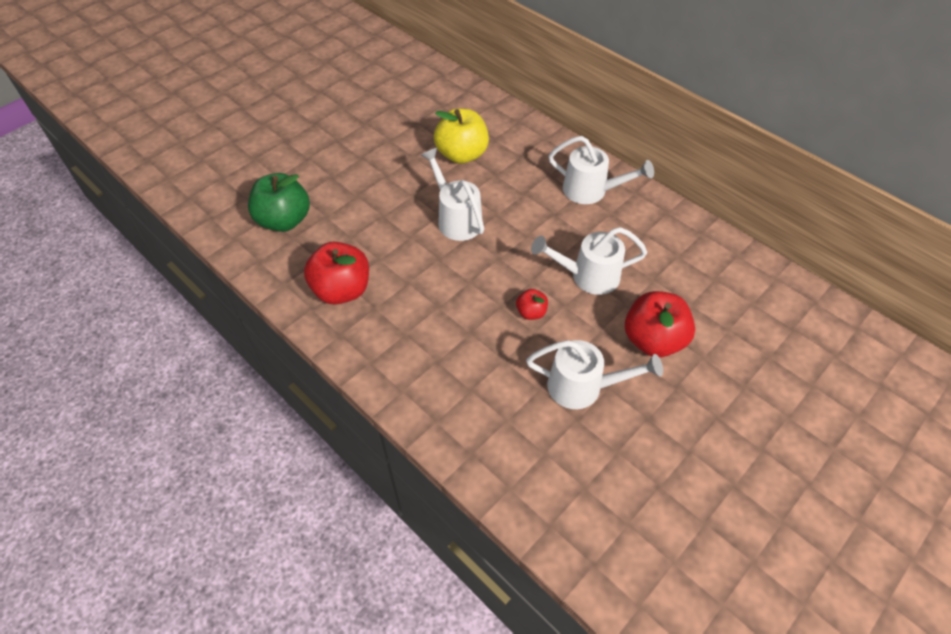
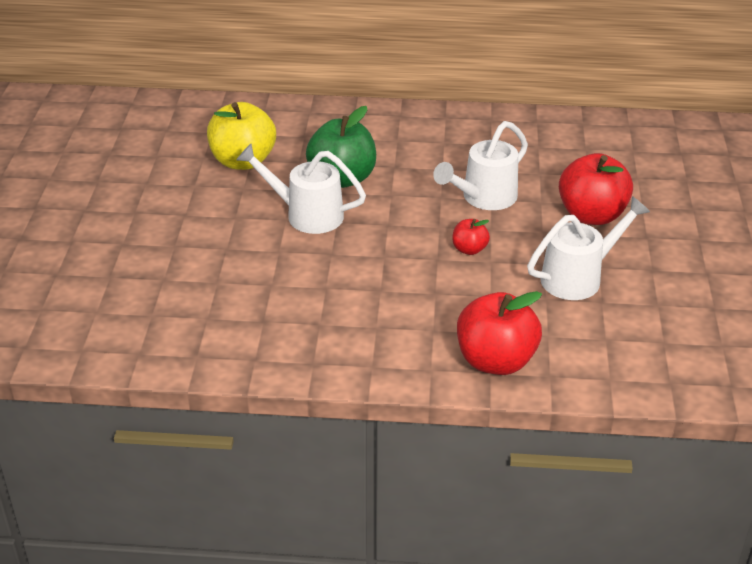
camera: 40 degrees left, 15 degrees down
(284, 220) = (120, 306): green apple -> green apple (342, 178)
(342, 290) = (267, 328): red apple -> red apple (495, 361)
(591, 191) = (406, 134): white watering can -> none

